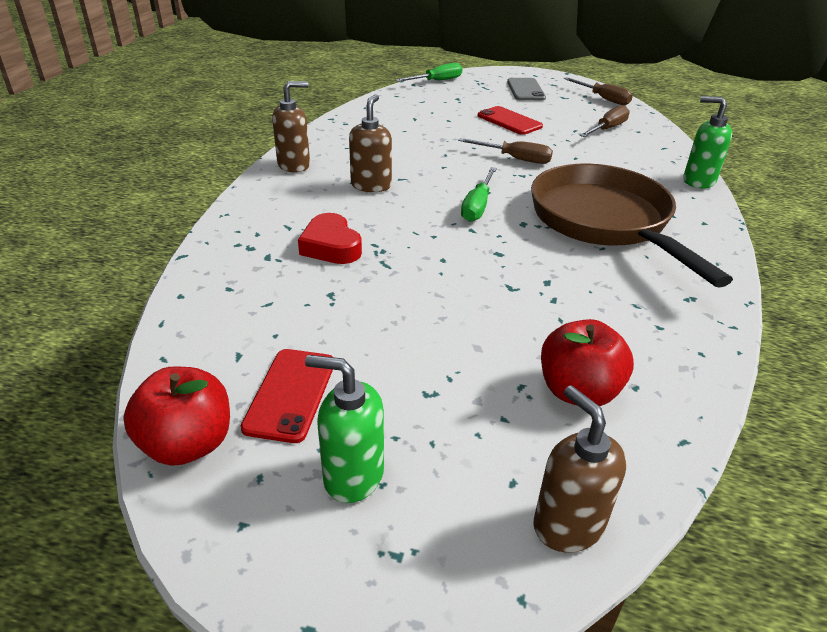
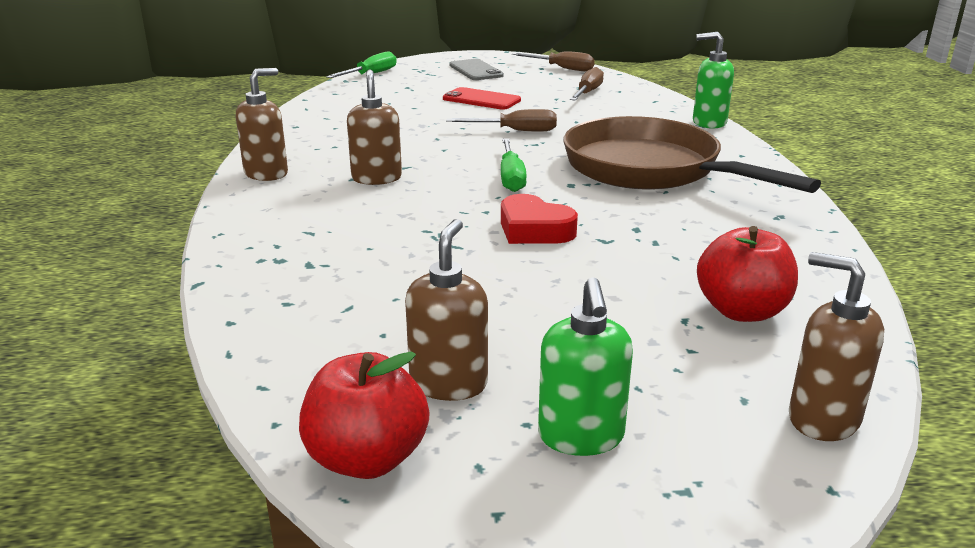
camera: 20 degrees left, 10 degrees down
(290, 394) = (449, 383): red phone -> brown soap dispenser
(331, 246) = (378, 241): red heart -> red heart (534, 230)
(353, 475) = (581, 437): green soap dispenser -> green soap dispenser turned 90 degrees counterclockwise

